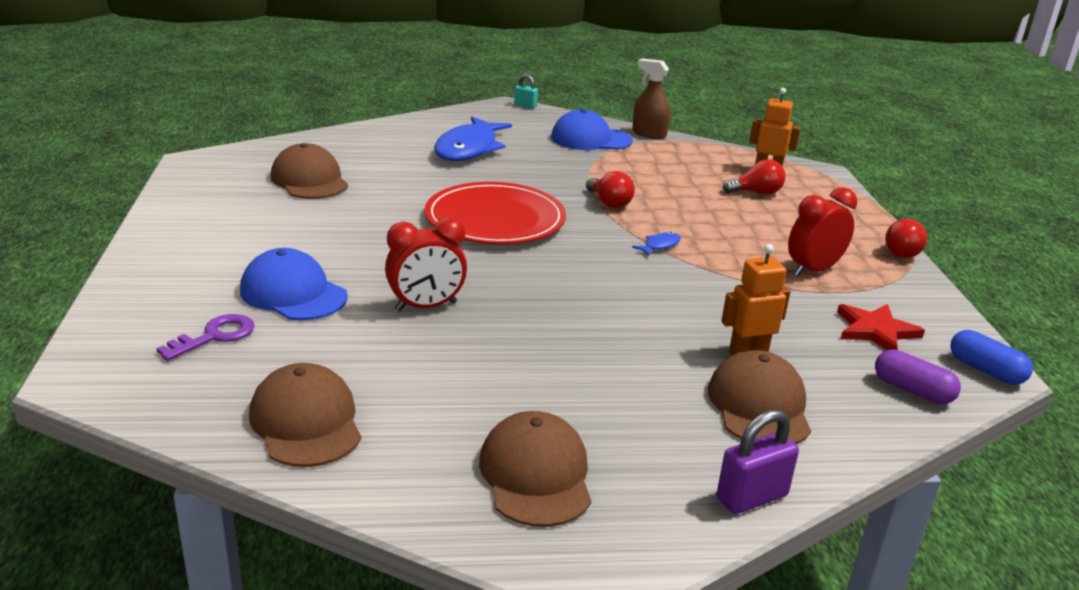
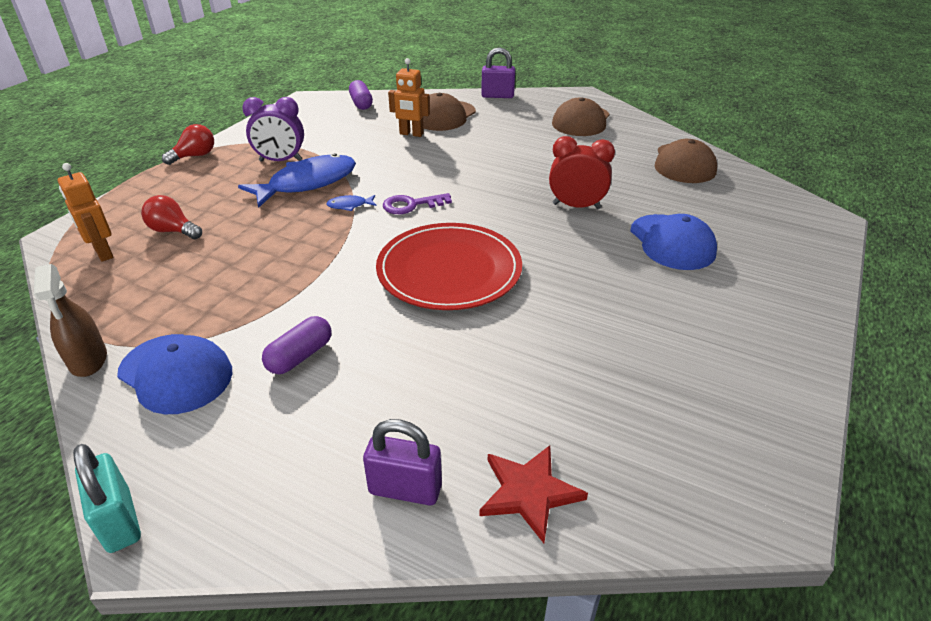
camera: 145 degrees left, 10 degrees up
(215, 336) = (736, 223): purple key -> purple key (411, 205)
(309, 180) = (610, 399): brown cap -> none
(405, 133) = (405, 489): none -> purple padlock
(469, 149) = (355, 405): blue fish -> blue fish (307, 183)
(525, 105) = (119, 521): turquoise padlock -> turquoise padlock, size x1.67
(532, 158) = (300, 356): none -> purple capsule
(609, 203) = (321, 259): red light bulb -> none
(813, 270) = (280, 161): red clock -> purple clock
(875, 330) = (321, 125): red star -> red star (529, 493)
(985, 370) = (309, 100): blue capsule -> none

